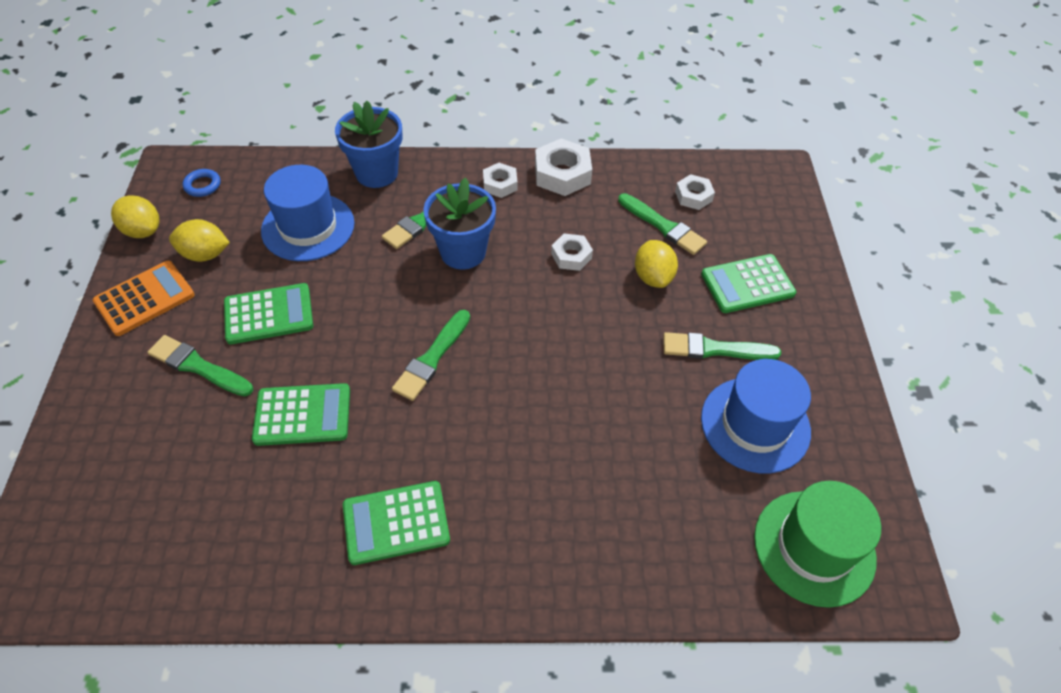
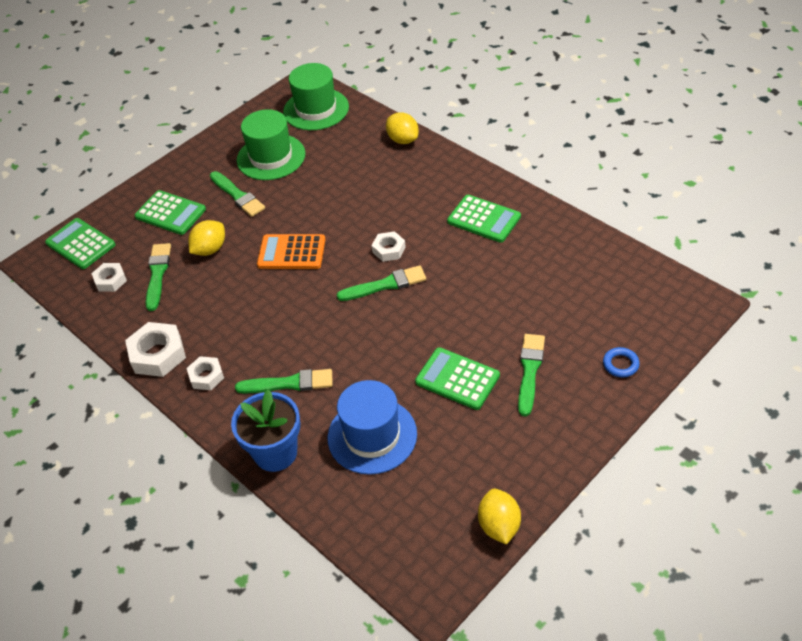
camera: 130 degrees left, 5 degrees down
(145, 298) = (535, 452): orange calculator -> orange calculator (291, 252)
(198, 366) = (530, 371): green brush -> green brush turned 150 degrees counterclockwise
(202, 185) = (418, 545): blue ring -> blue ring (620, 364)
(205, 254) = (465, 463): yellow lemon -> yellow lemon (403, 140)
(302, 415) = (488, 299): green calculator -> green calculator (80, 244)
(463, 252) = (293, 340): blue flower pot -> none
(571, 256) = (234, 292): white nut -> white nut (389, 250)
(755, 424) = (271, 157): blue hat -> green hat

